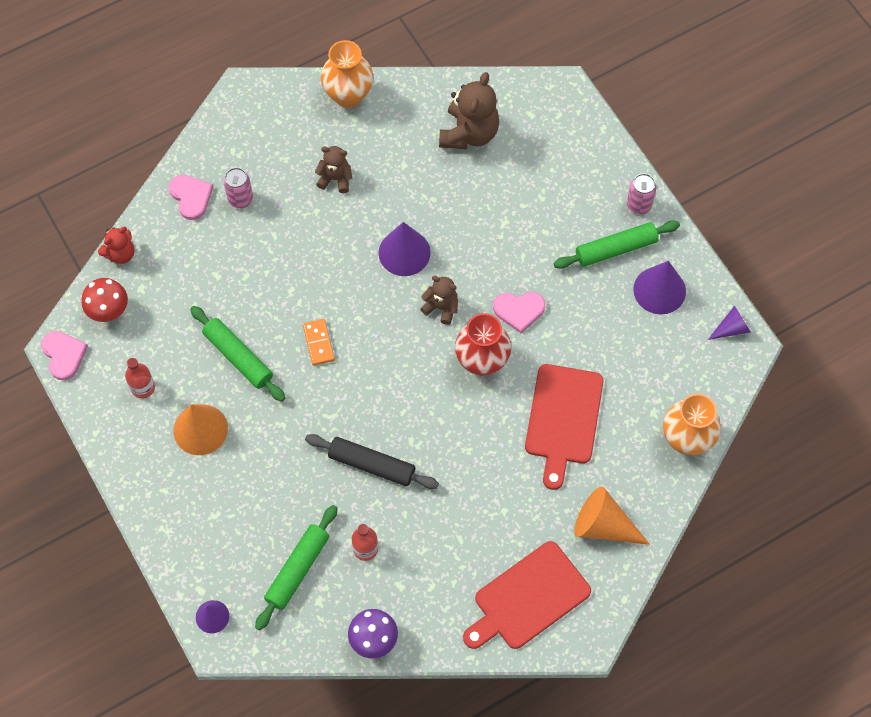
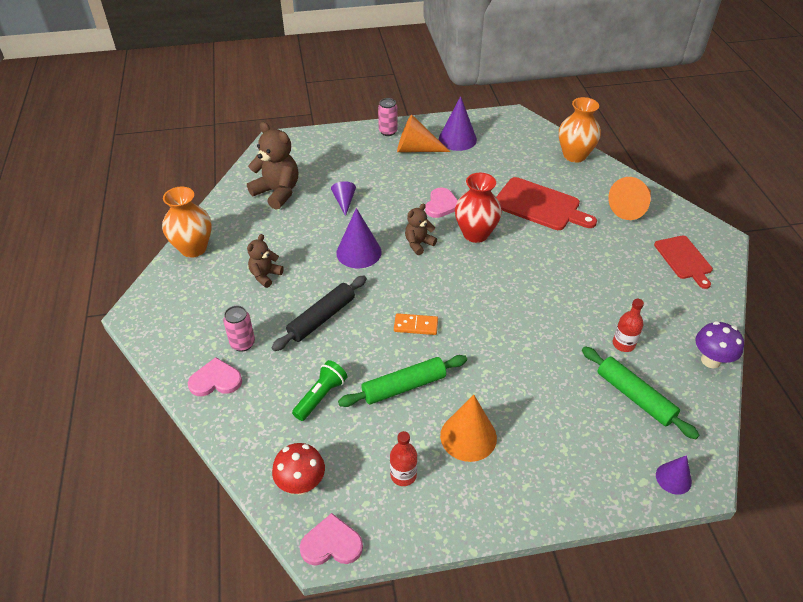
camera: 70 degrees left, 20 degrees down
(120, 254) = (241, 456): red teddy bear -> none
(203, 291) = (321, 396): none -> green flashlight
(372, 465) = (545, 320): black rolling pin -> black rolling pin (321, 318)
(528, 598) = (684, 259): red cutting board -> red cutting board, size x0.66
(616, 249) = (416, 149): green rolling pin -> orange cone
(731, 328) = (500, 118): purple cone -> purple cone (344, 202)

